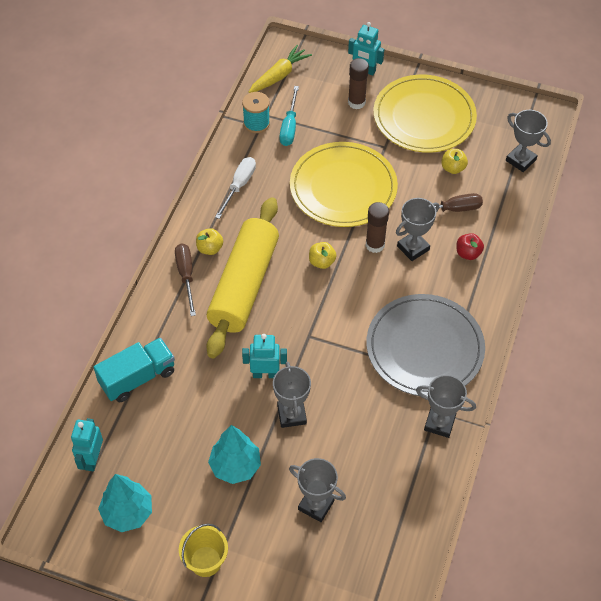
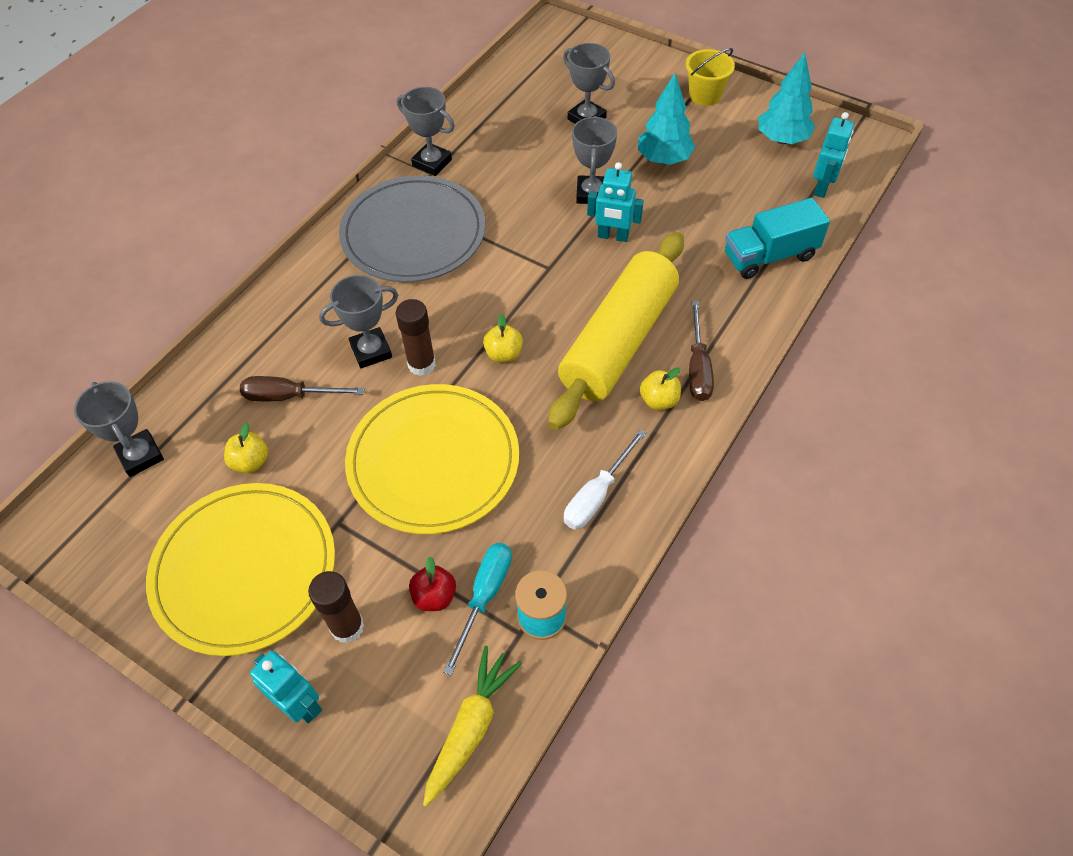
camera: 165 degrees left, 0 degrees up
(279, 75) = (470, 727): yellow carrot -> yellow carrot turned 150 degrees clockwise
(468, 253) = (301, 331): red apple -> red apple (434, 596)

